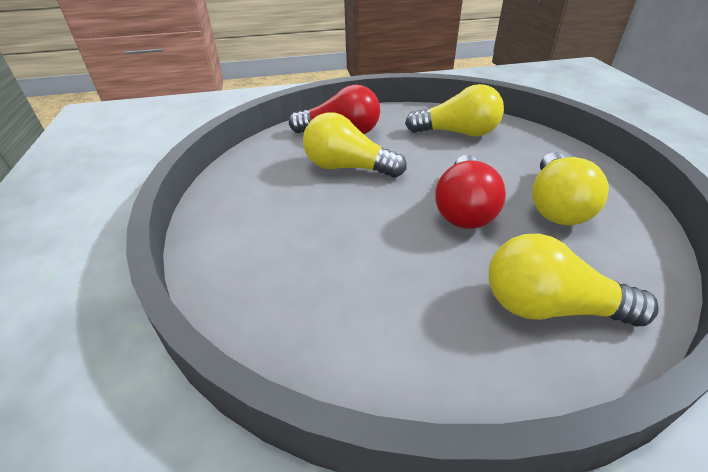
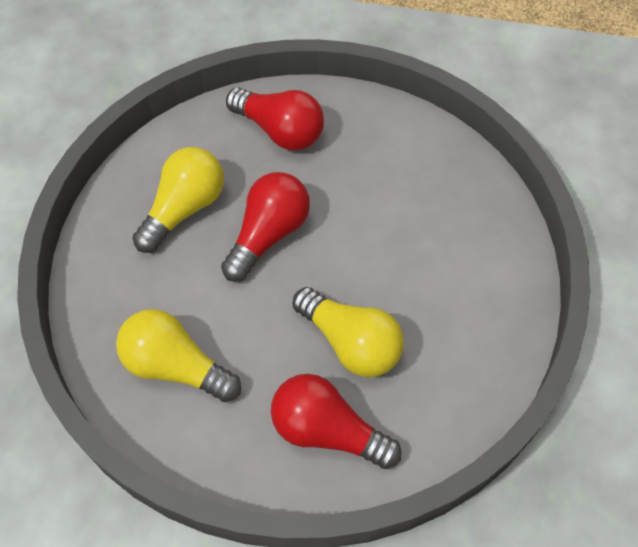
camera: 160 degrees left, 20 degrees up
(549, 307) = (280, 131): yellow light bulb -> red light bulb

